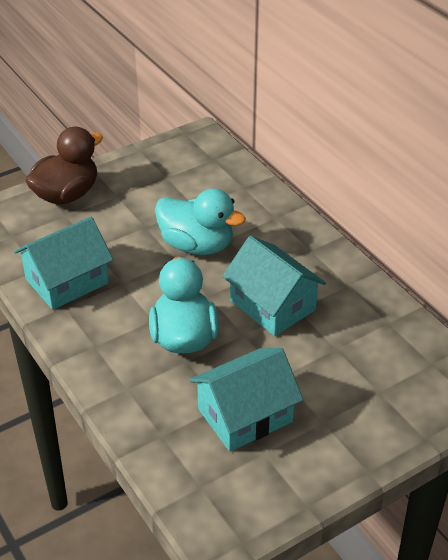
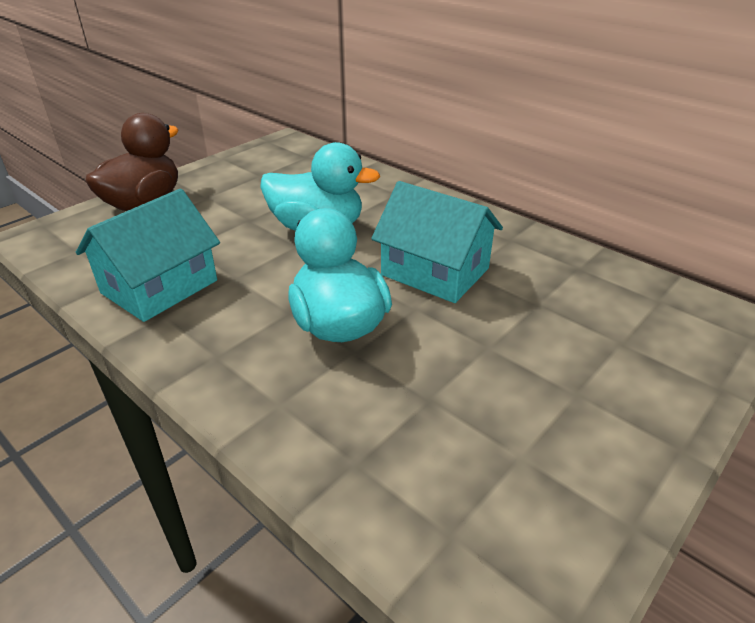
camera: 15 degrees left, 5 degrees down
(245, 415) = (466, 407): turquoise house -> none

